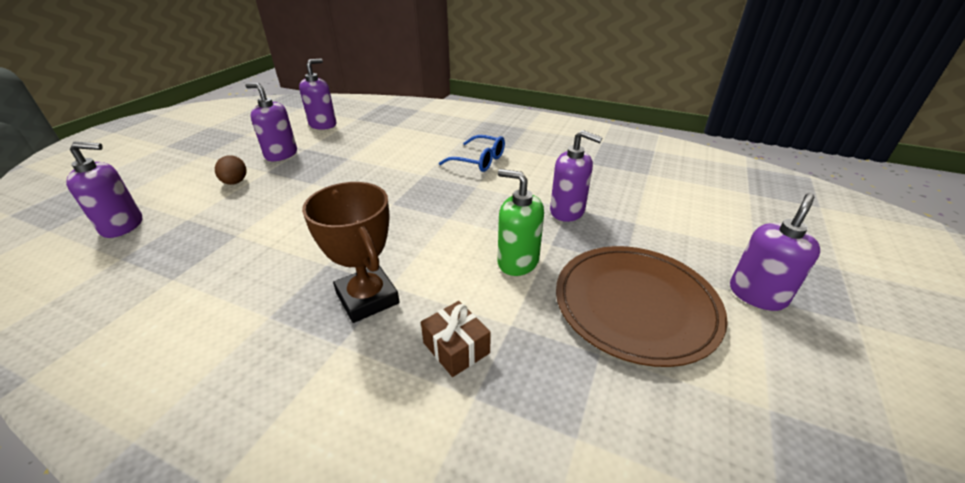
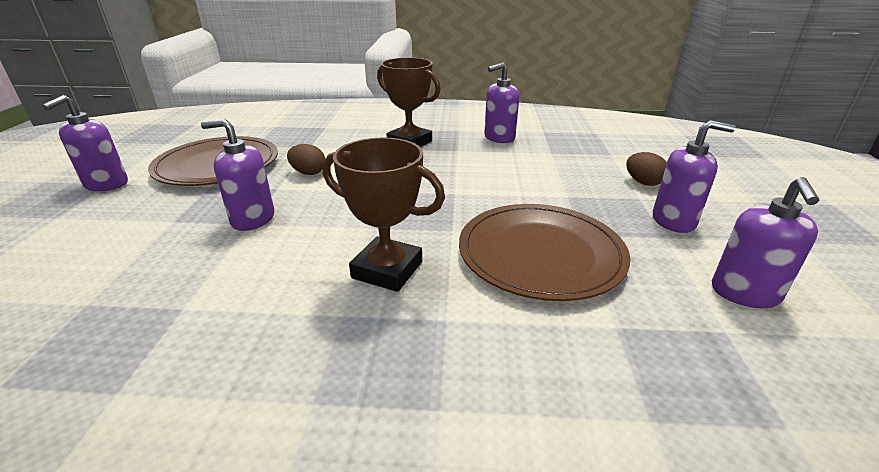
camera: 160 degrees right, 5 degrees down
(123, 226) = (644, 143): purple soap dispenser -> purple soap dispenser (499, 138)
(387, 153) = (540, 254): none -> brown plate
(456, 348) = (341, 136): brown gift -> none
(479, 161) = (387, 270): blue glasses -> brown trophy
(517, 261) = (308, 173): green soap dispenser -> brown egg

